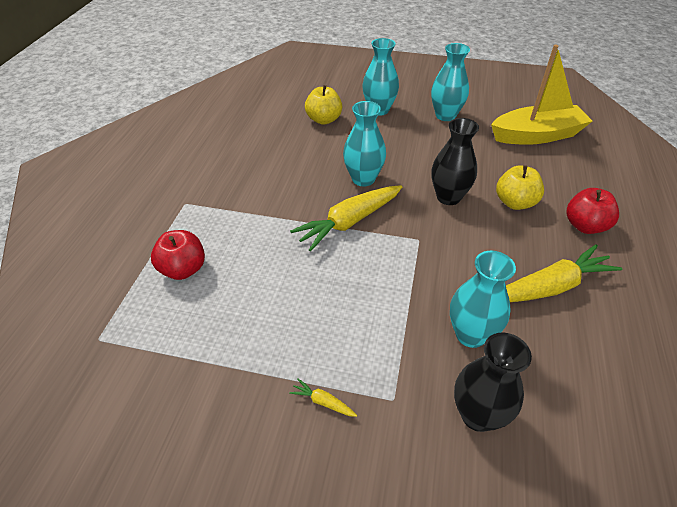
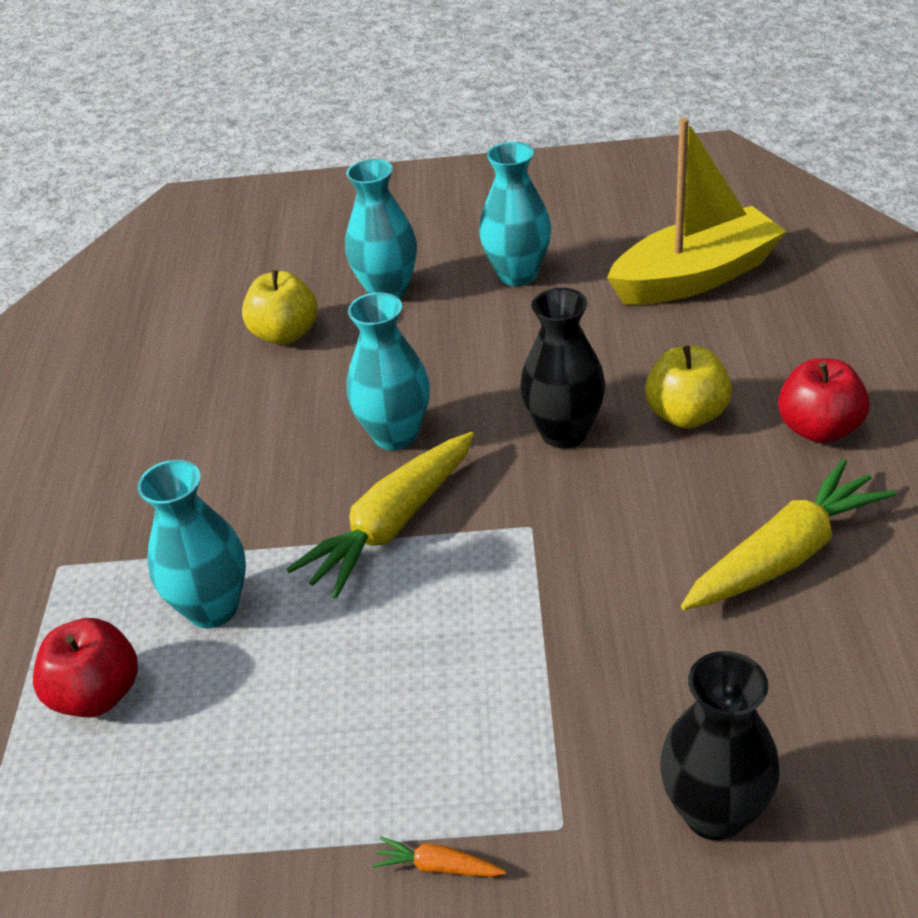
camera: 10 degrees left, 5 degrees down
(323, 402) = (438, 866): yellow carrot -> orange carrot
(471, 334) = (667, 676): turquoise vase -> turquoise vase (213, 608)

